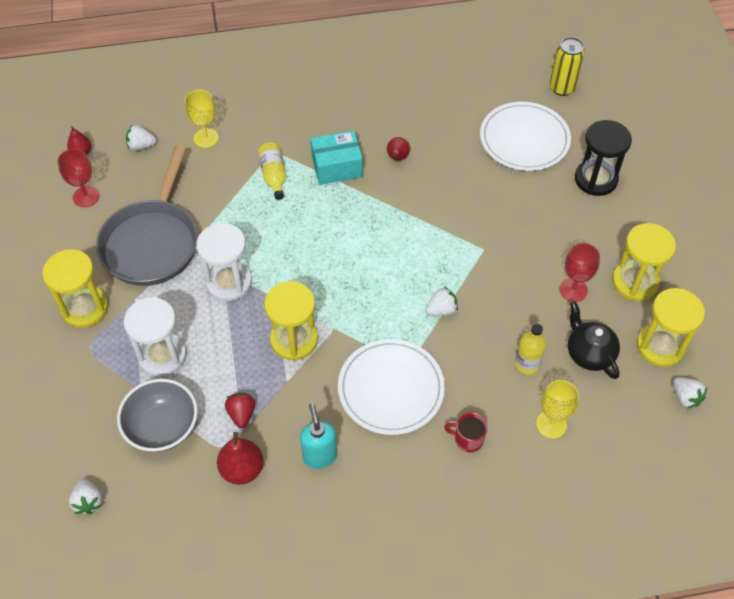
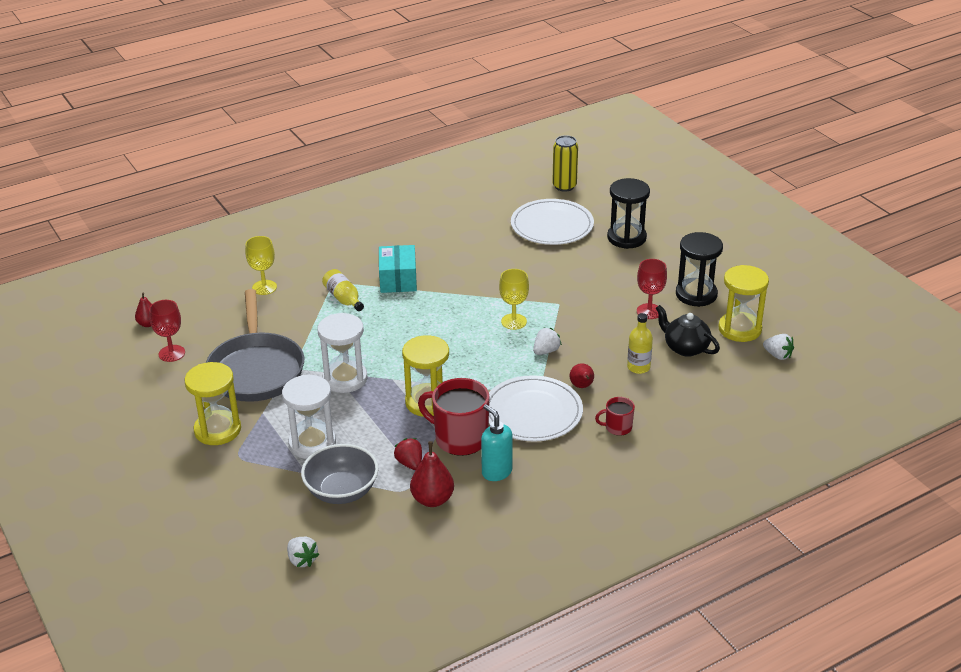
camera: 20 degrees left, 20 degrees down
(141, 146) = (205, 306): white strawberry -> none
(303, 398) = (459, 438): none -> red mug
(337, 167) = (398, 280): turquoise box -> turquoise box turned 60 degrees counterclockwise
(397, 158) = (449, 262): red pear -> red pear (582, 386)
(551, 424) = (681, 400): yellow goblet -> yellow goblet (514, 321)
(635, 282) = (696, 294): yellow hourglass -> black hourglass

